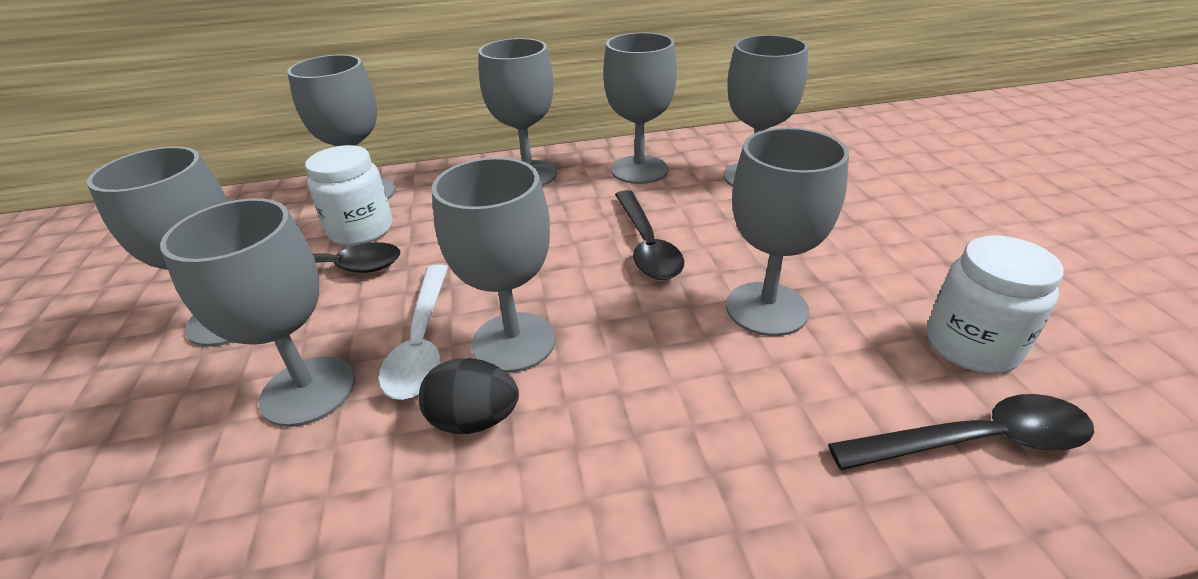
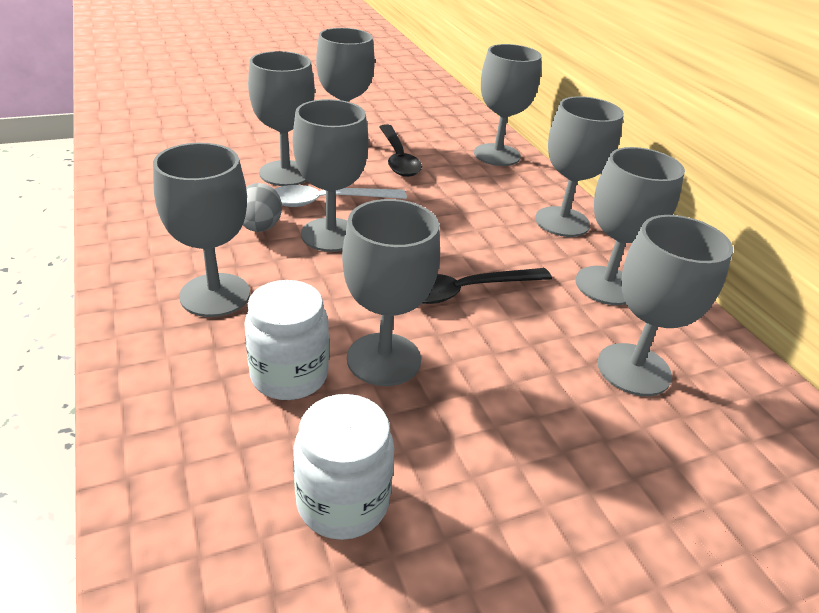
camera: 75 degrees right, 0 degrees up
(361, 230) = (447, 161): white jar -> white jar (289, 375)
(474, 420) = (260, 228): black egg -> grey egg
(652, 468) = (215, 295): none -> grey goblet
(975, 441) = (219, 468): black spoon -> none

